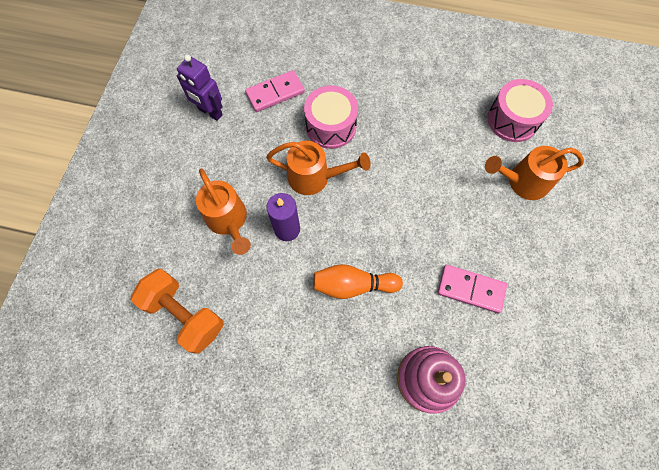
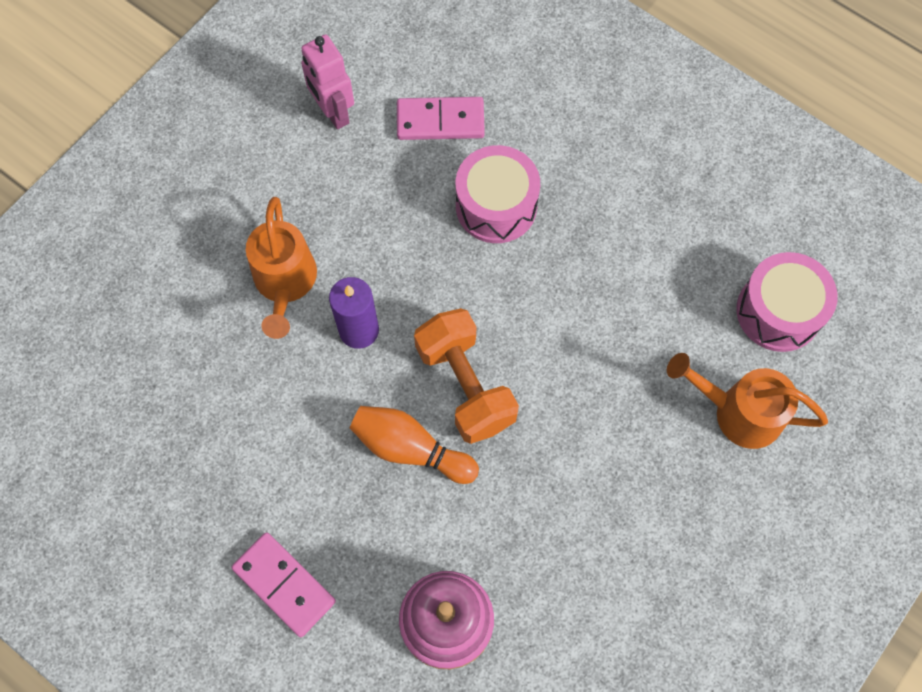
camera: 25 degrees right, 0 degrees up
(185, 314) = (169, 386): orange dumbbell -> orange dumbbell (465, 385)
(210, 112) = (333, 112): purple robot -> pink robot
(315, 177) = (435, 273): orange watering can -> none
(470, 289) = (572, 530): pink domino -> pink domino (284, 585)

